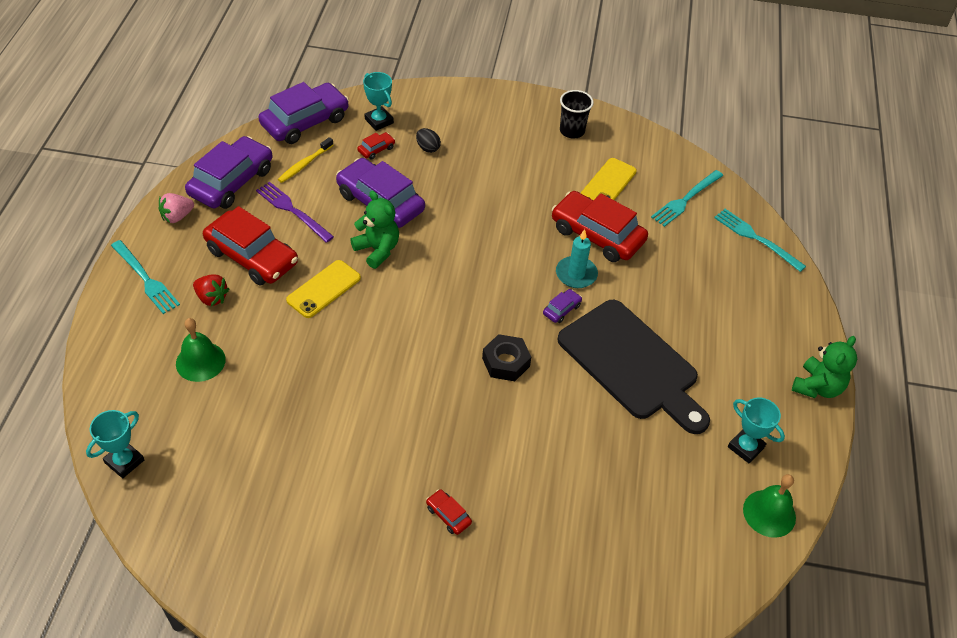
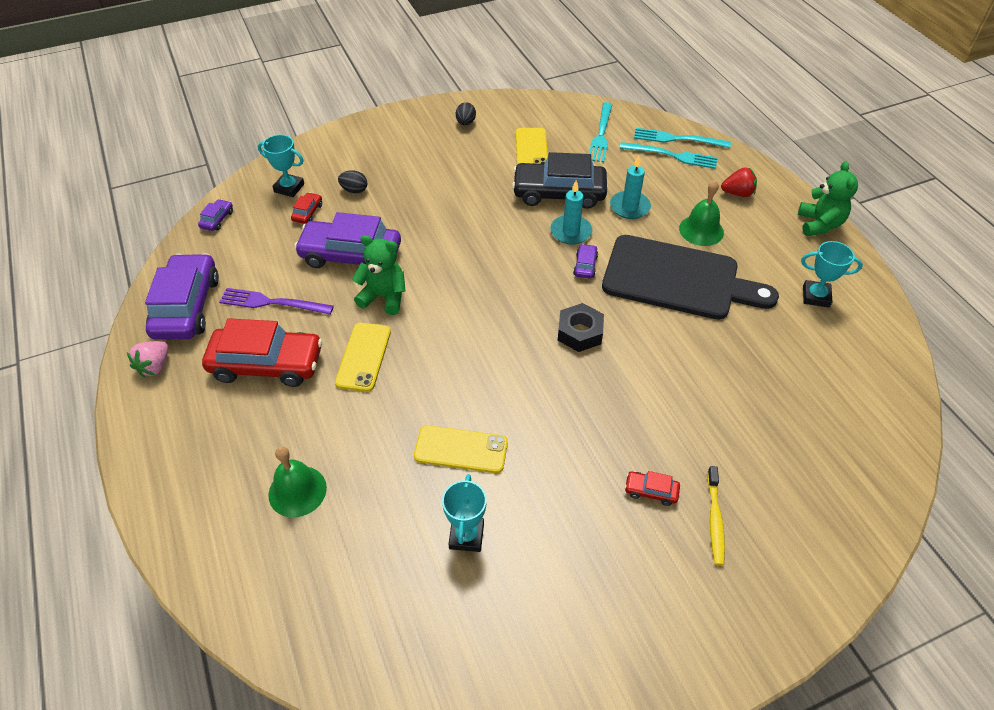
camera: 30 degrees left, 0 degrees up
(124, 461) = (299, 640): turquoise trophy -> turquoise trophy (466, 536)
(146, 279) = (170, 443): turquoise fork -> turquoise fork (672, 156)
(212, 298) = (258, 424): red strawberry -> red strawberry (737, 193)
(305, 122) = (217, 219): purple car -> purple car, size x0.42
(305, 164) = (249, 256): yellow toothbrush -> yellow toothbrush (715, 520)
(335, 399) = (461, 449): none -> yellow phone
(572, 131) = (465, 123): black cup -> black egg
(597, 235) = (559, 193): red car -> black car
(649, 279) = (629, 207): none -> turquoise candle
(769, 513) = (878, 336): green bell -> green bell (701, 230)

